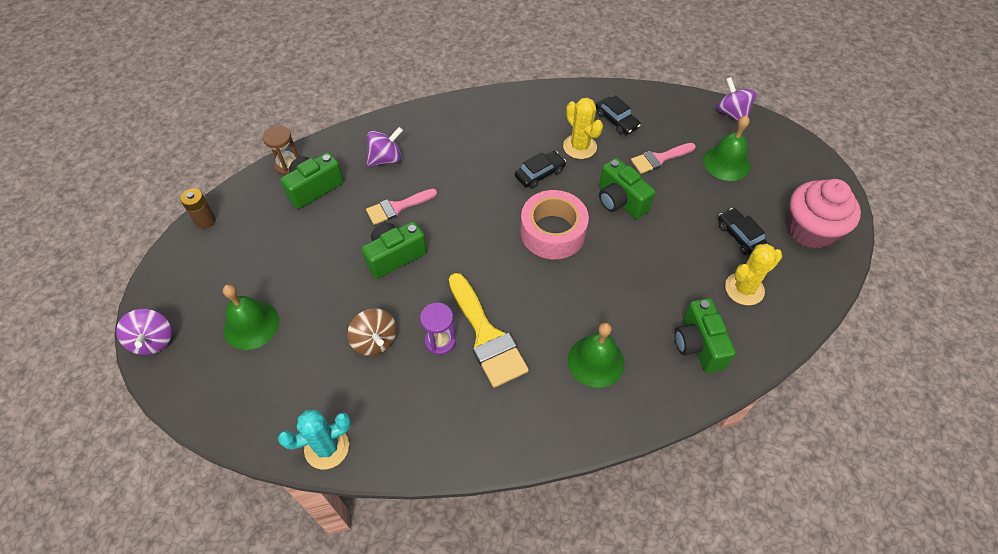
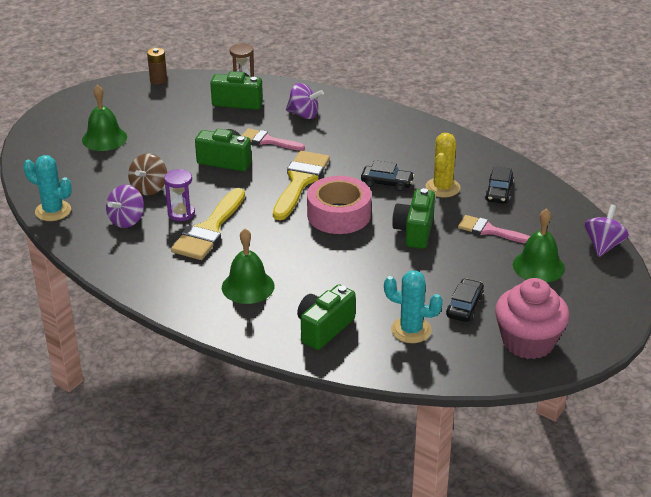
camera: 50 degrees right, 20 degrees down
(153, 341) = (53, 113): purple spinning top -> purple spinning top (127, 220)
(480, 226) = (300, 182): none -> yellow brush
(744, 289) = (411, 330): yellow cactus -> turquoise cactus

